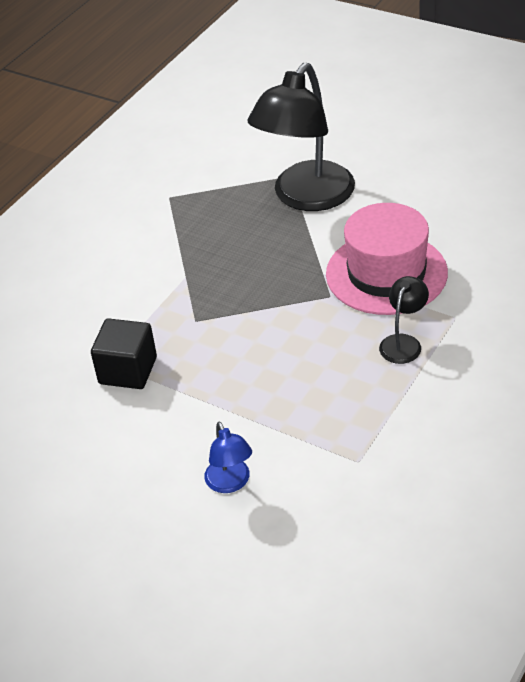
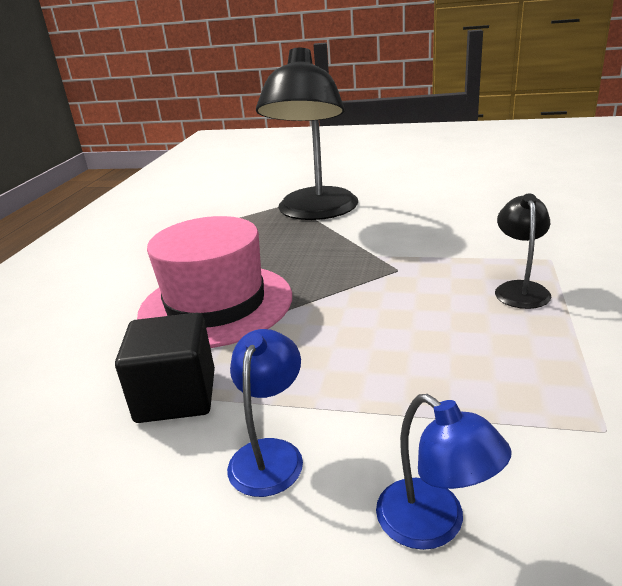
camera: 20 degrees left, 15 degrees down
(168, 424) = (270, 454): none -> blue lamp
(386, 273) = (442, 243): pink hat -> pink hat (216, 304)

